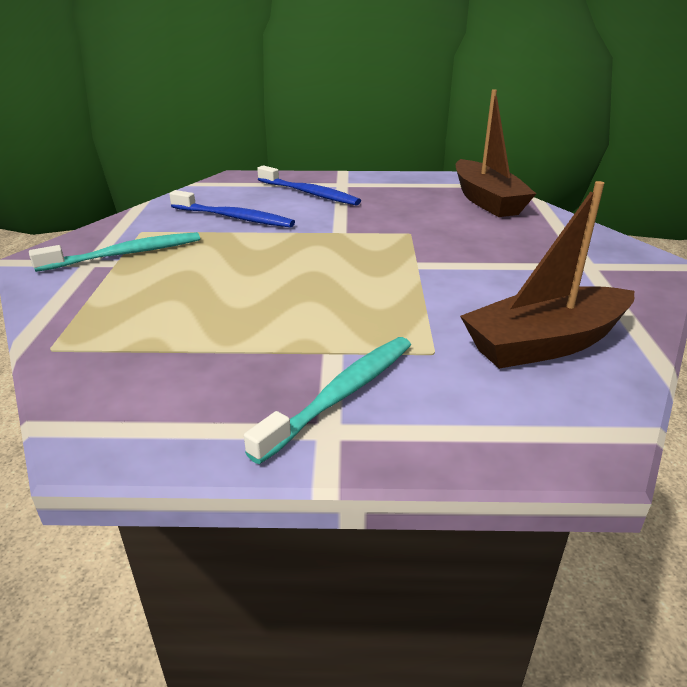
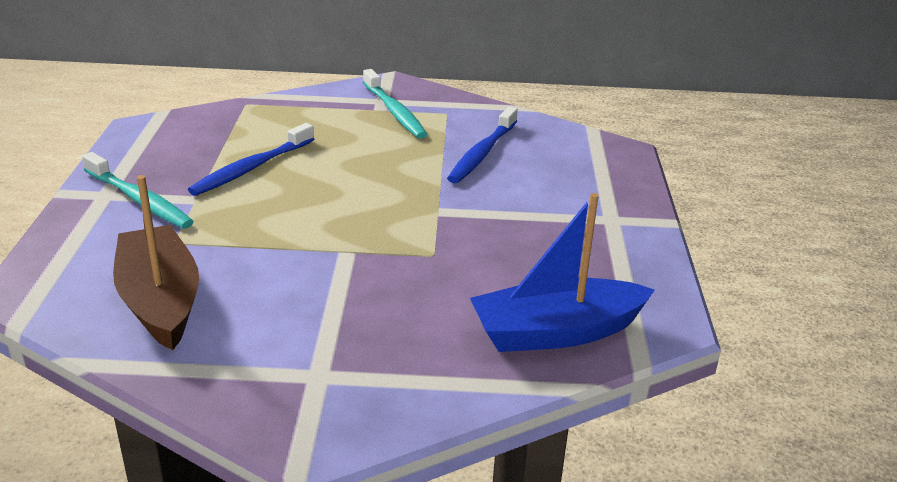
camera: 90 degrees right, 0 degrees up
(309, 193) = (567, 195): blue toothbrush -> blue toothbrush (251, 168)
(486, 201) = (556, 332): brown boat -> blue boat

